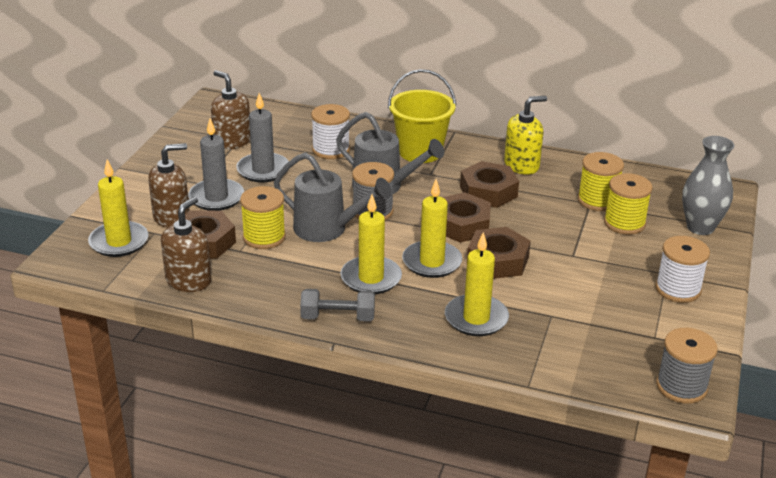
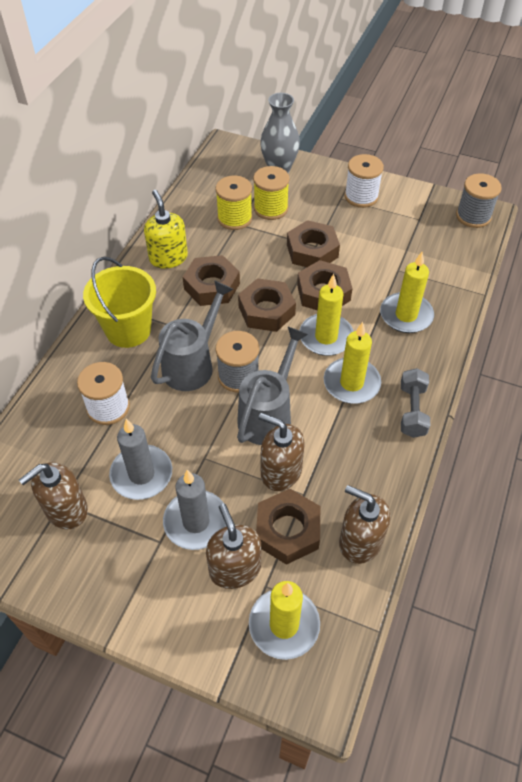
camera: 85 degrees left, 20 degrees up
(264, 237) = (280, 471): yellow spool -> brown soap dispenser
(562, 252) = (312, 251): none -> brown nut

